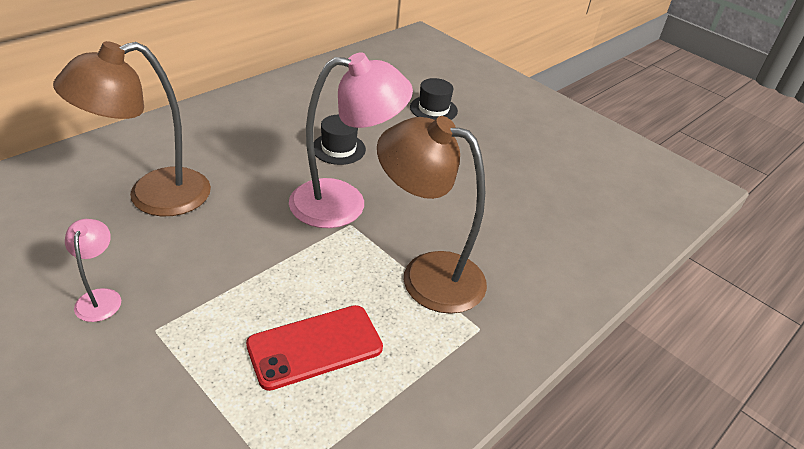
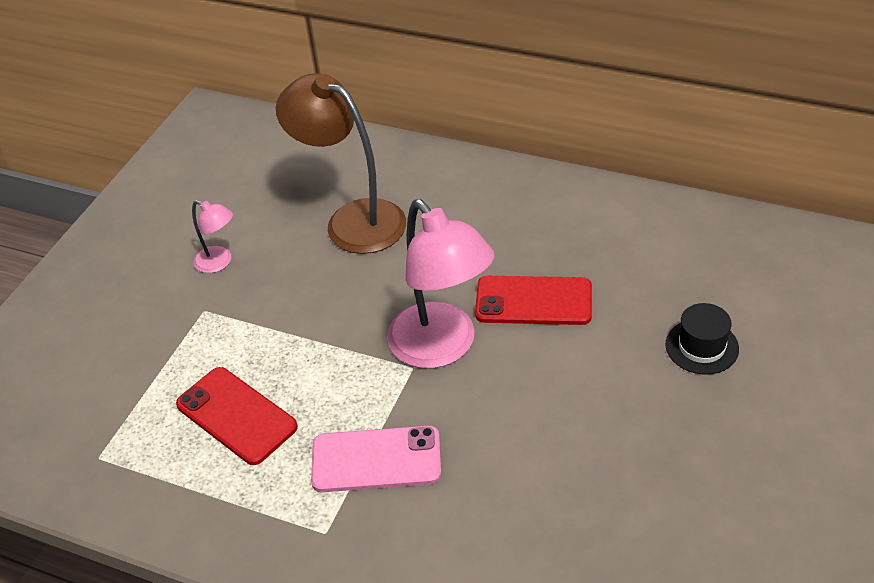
camera: 75 degrees right, 5 degrees up
(100, 297) = (219, 262): pink lamp -> pink lamp turned 60 degrees clockwise
(338, 148) = (533, 301): black hat -> red phone
(427, 275) = (376, 460): brown lamp -> pink phone

